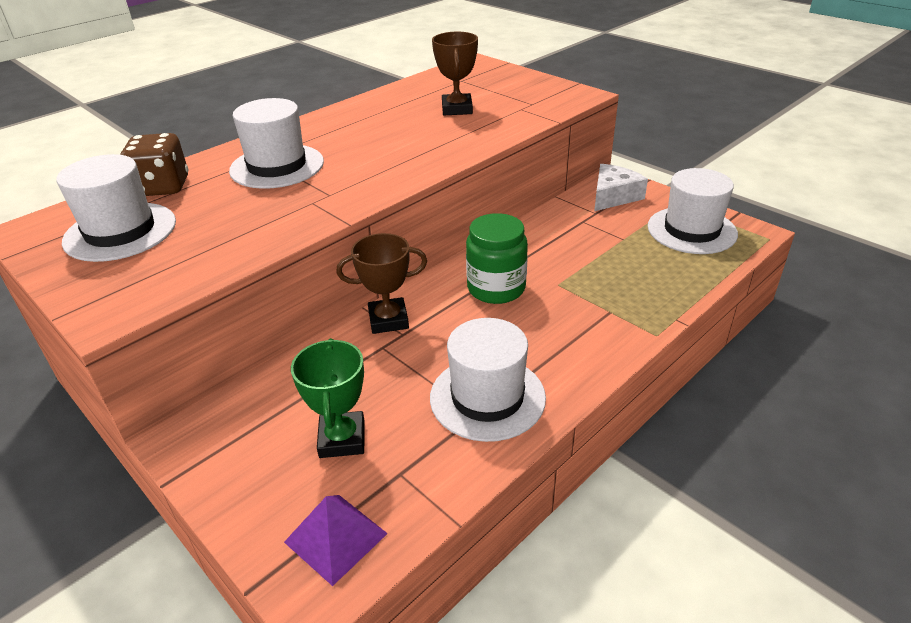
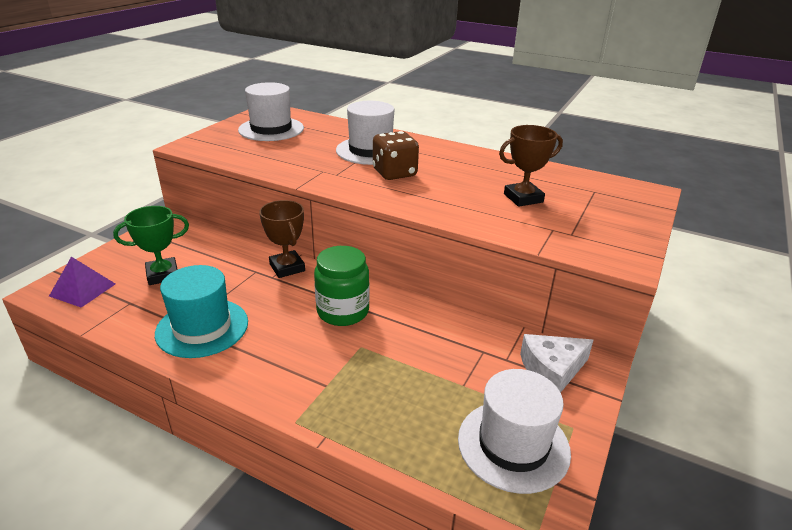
camera: 70 degrees right, 5 degrees down
(163, 187) = (327, 127): brown dice -> brown dice (394, 173)
(487, 397) = (202, 327): white hat -> turquoise hat
(613, 196) = (552, 370): white cheese -> white cheese turned 135 degrees clockwise

